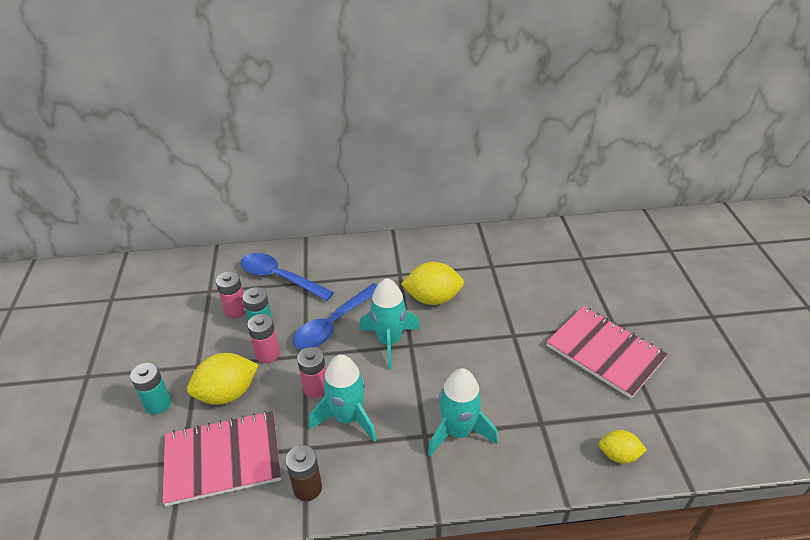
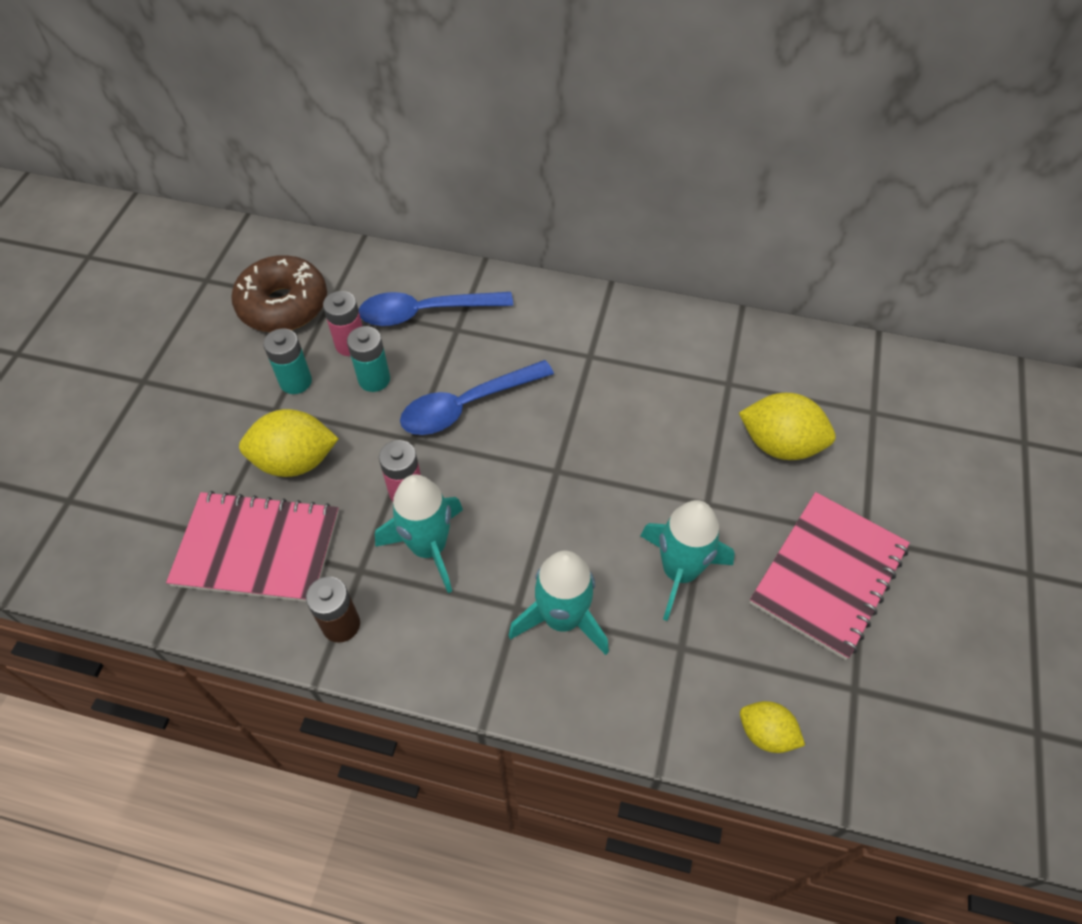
camera: 20 degrees right, 15 degrees up
(158, 404) = (210, 447): turquoise battery -> turquoise battery (295, 381)
(176, 300) = (283, 305): none -> brown donut
(267, 354) = (365, 422): pink battery -> none
(280, 278) = (426, 312): blue spoon -> blue spoon turned 60 degrees counterclockwise
(389, 341) = (530, 455): turquoise rocket -> turquoise rocket (679, 571)
(433, 298) = (619, 409): yellow lemon -> yellow lemon (780, 444)
(604, 352) = (828, 575): pink notebook -> pink notebook turned 60 degrees clockwise

